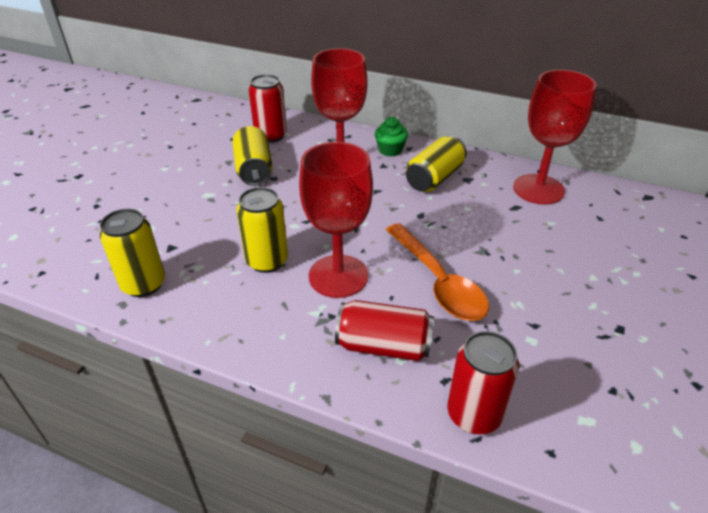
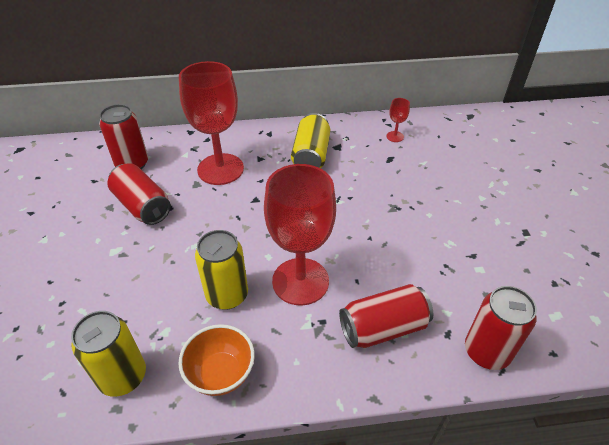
camera: 30 degrees left, 5 degrees up
(215, 316) = (221, 373): none -> orange bowl
(254, 169) = (142, 206): yellow can -> red can
(390, 150) = (255, 141): green cupcake -> none
(438, 282) = (382, 250): orange spoon -> none
(538, 189) = (395, 136): red goblet -> red goblet, size x0.40

